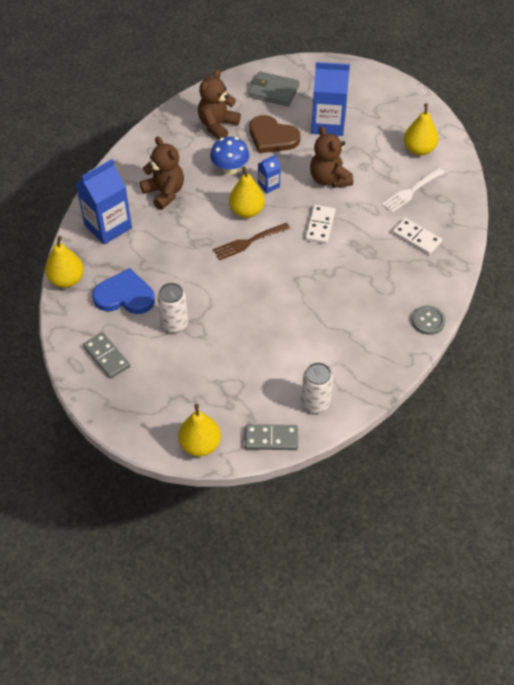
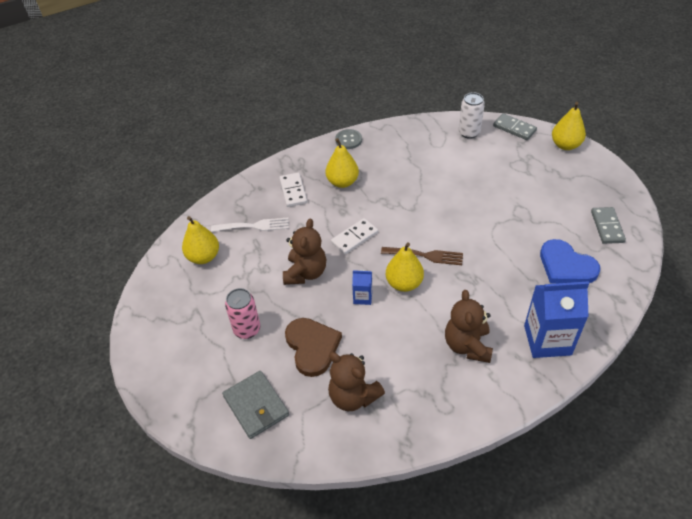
camera: 140 degrees left, 5 degrees down
(67, 280) = (615, 307): yellow pear -> yellow pear (342, 182)
(174, 324) = (536, 224): white can -> none
(217, 125) = (353, 396): brown teddy bear -> brown teddy bear turned 60 degrees clockwise
(230, 168) = (383, 335): blue mushroom -> none
(328, 124) = (247, 329): blue carton -> pink can

